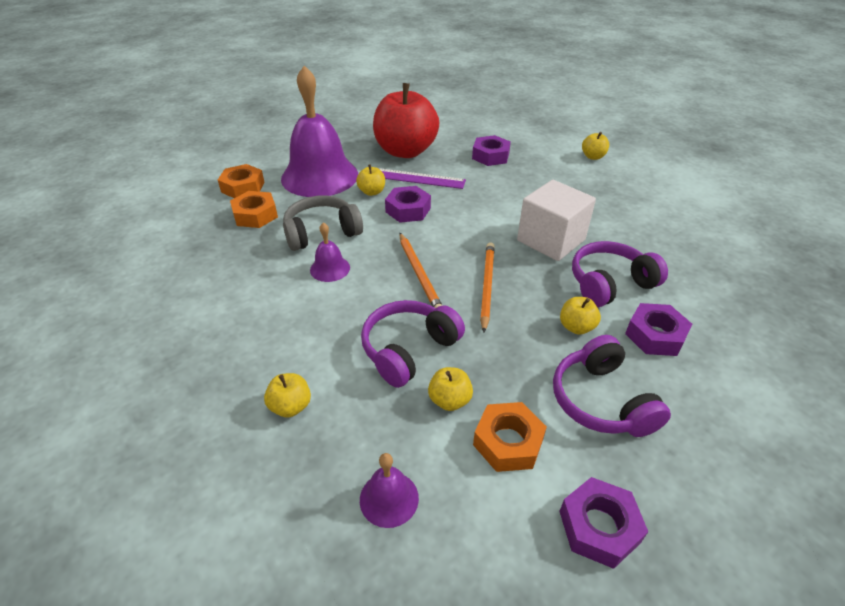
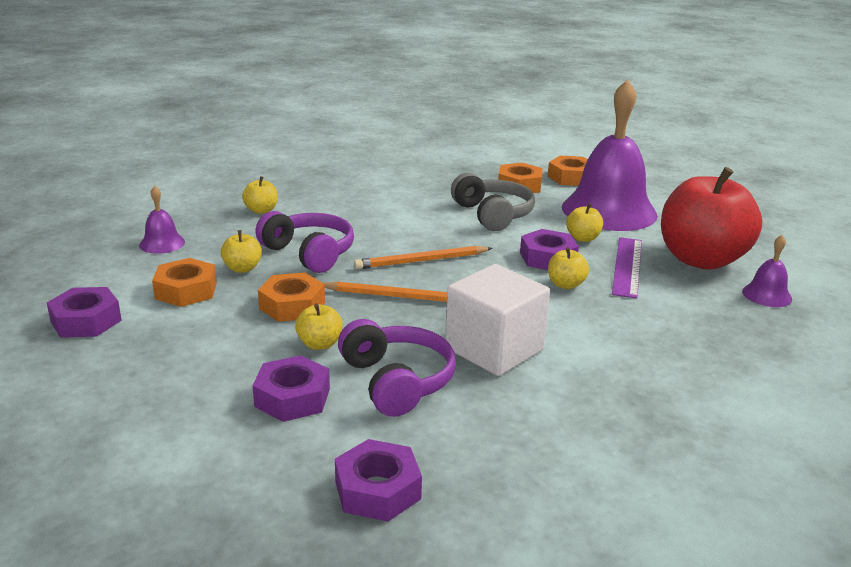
camera: 90 degrees right, 15 degrees down
(330, 268) = (431, 219): purple bell -> purple bell (767, 295)
(490, 156) = (723, 323): purple nut -> purple nut (377, 490)
(518, 351) = (292, 305): none -> orange nut
(593, 157) = (782, 430): yellow apple -> yellow apple (565, 285)
(601, 400) = (210, 343): purple headphones -> none

